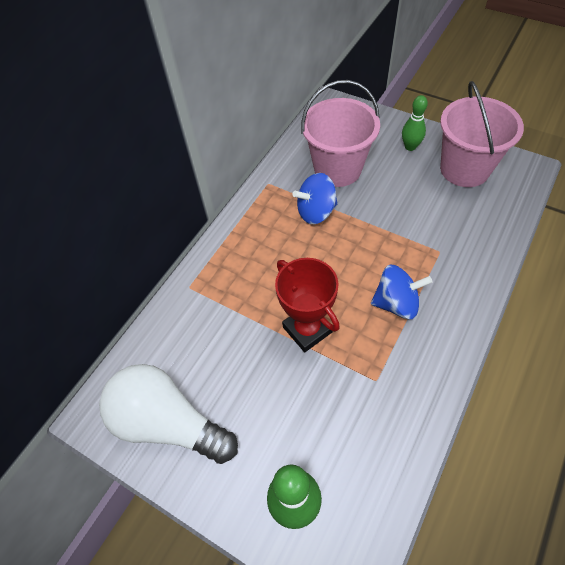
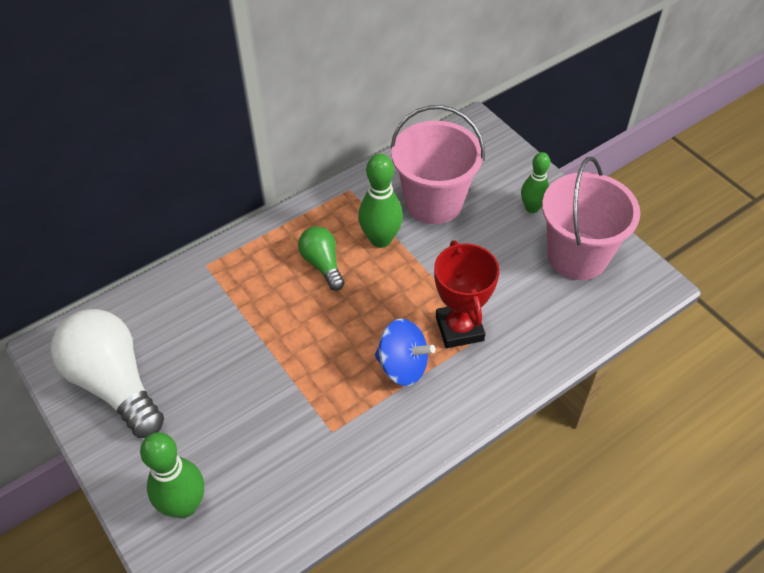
camera: 20 degrees right, 5 degrees down
(283, 249) = (322, 264): none -> green light bulb
(307, 329) = (295, 354): red trophy -> red trophy (459, 328)
(316, 212) = (380, 239): blue spinning top -> green bowling pin

